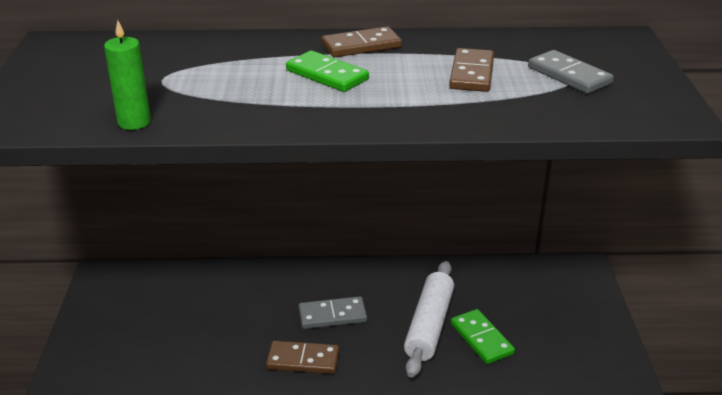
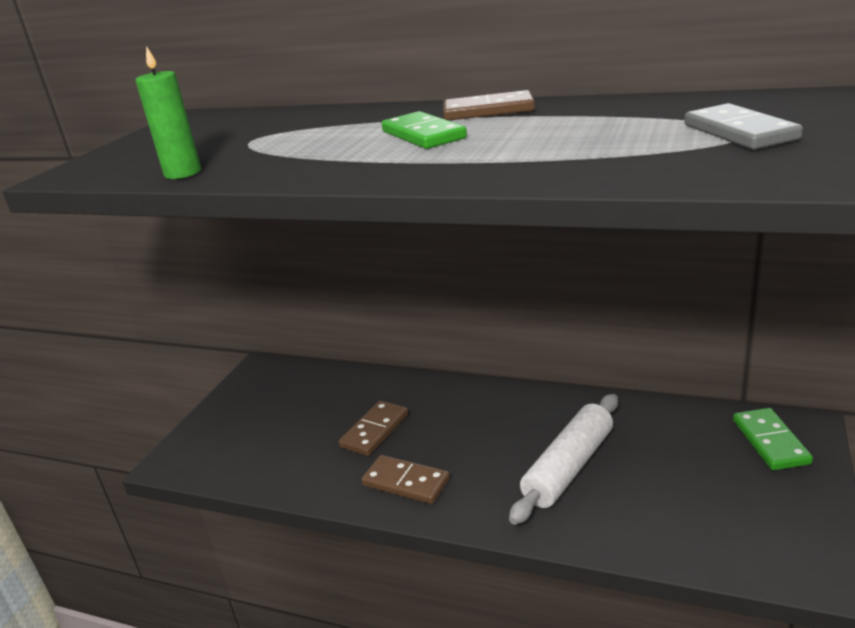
camera: 25 degrees right, 5 degrees down
(332, 315) = (461, 438): grey domino -> none
(472, 73) = (602, 132): brown domino -> brown domino (375, 431)
(481, 339) = (629, 493): green domino -> green domino (770, 442)

